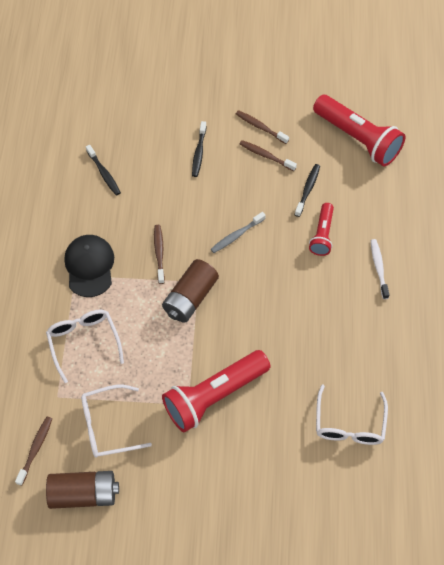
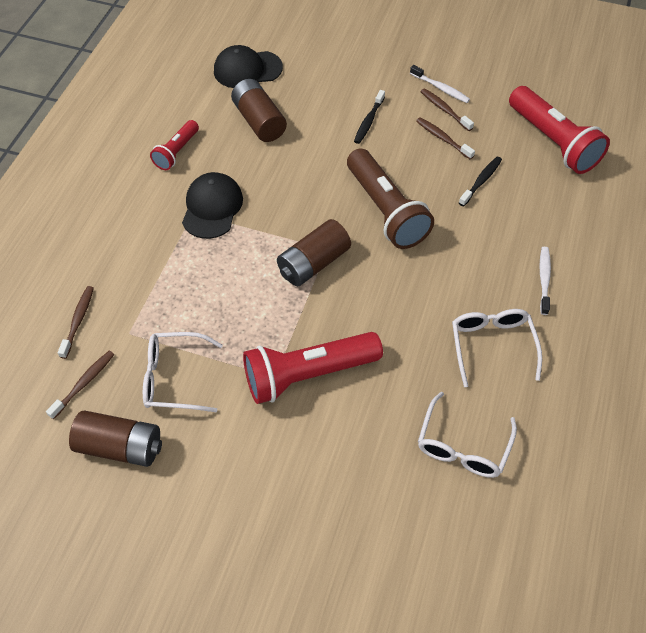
camera: 15 degrees right, 5 degrees down
(77, 123) = (247, 69): none -> black cap
(84, 343) = (178, 284): white glasses -> white glasses (492, 346)
(104, 173) = (259, 121): black toothbrush -> brown battery
(159, 253) = (293, 210): brown toothbrush -> brown toothbrush (78, 321)
(236, 235) = (385, 211): grey toothbrush -> brown flashlight
(252, 106) = (440, 88): none -> white toothbrush
(322, 234) = (485, 230): red flashlight -> red flashlight (176, 152)

